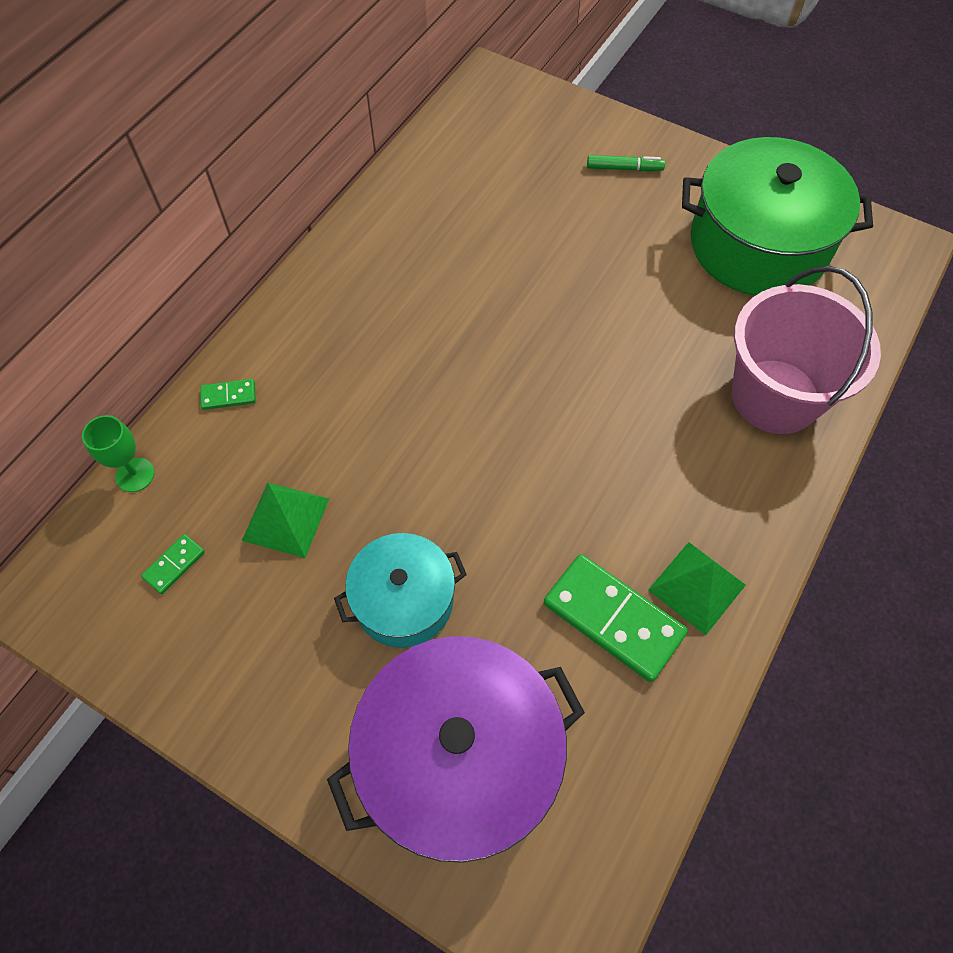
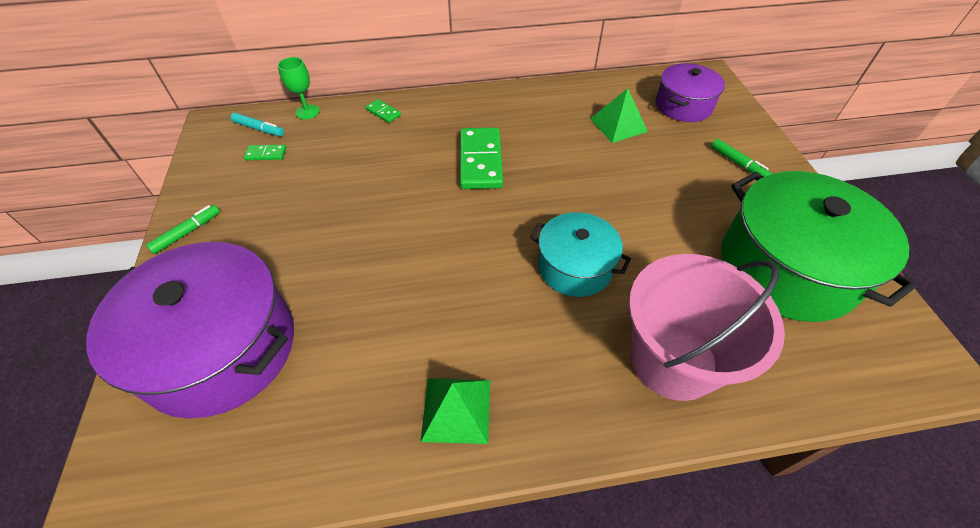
camera: 50 degrees right, 10 degrees down
(110, 548) = (259, 129): none -> turquoise marker
(239, 721) = (187, 232): none -> green marker
(285, 519) = (327, 175): green pyramid -> green pyramid (618, 125)
(404, 600) = (315, 253): turquoise pot -> turquoise pot (575, 267)
(511, 136) = (683, 105): none -> purple pot
(613, 619) = (387, 371): green domino -> green domino (480, 161)

